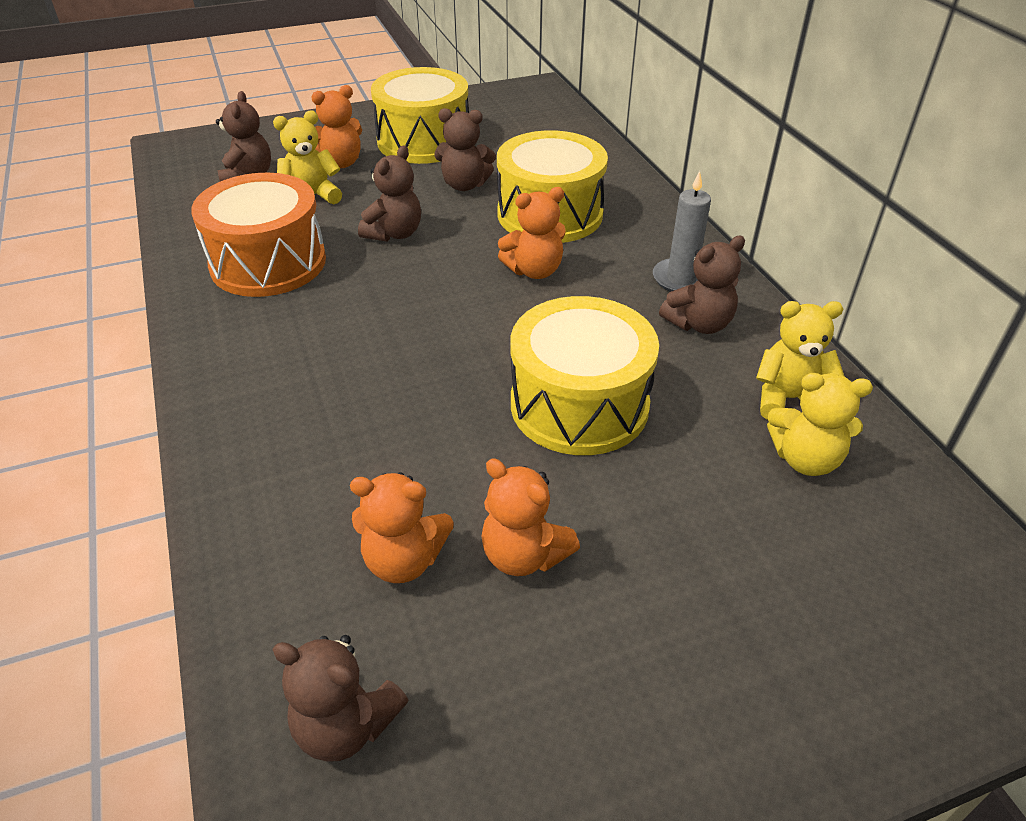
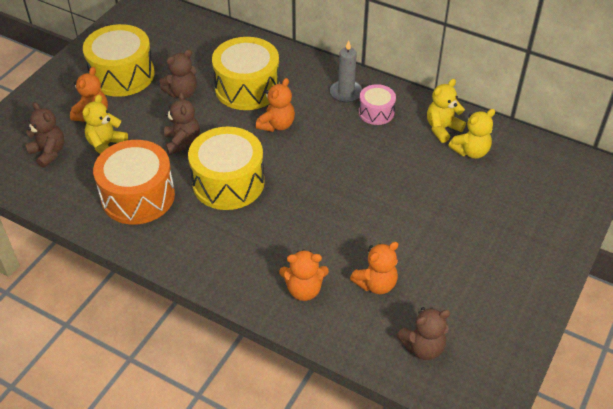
camera: 40 degrees left, 5 degrees up
(524, 555) = (415, 252): orange teddy bear -> orange teddy bear (304, 289)
(579, 404) = (369, 180): yellow drum -> yellow drum (228, 182)
(699, 324) = (376, 112): brown teddy bear -> pink drum

